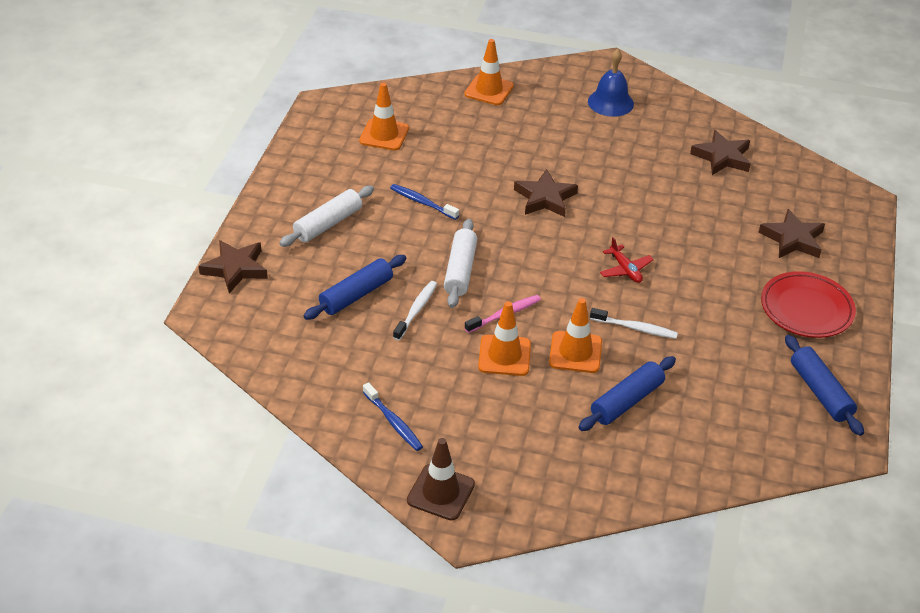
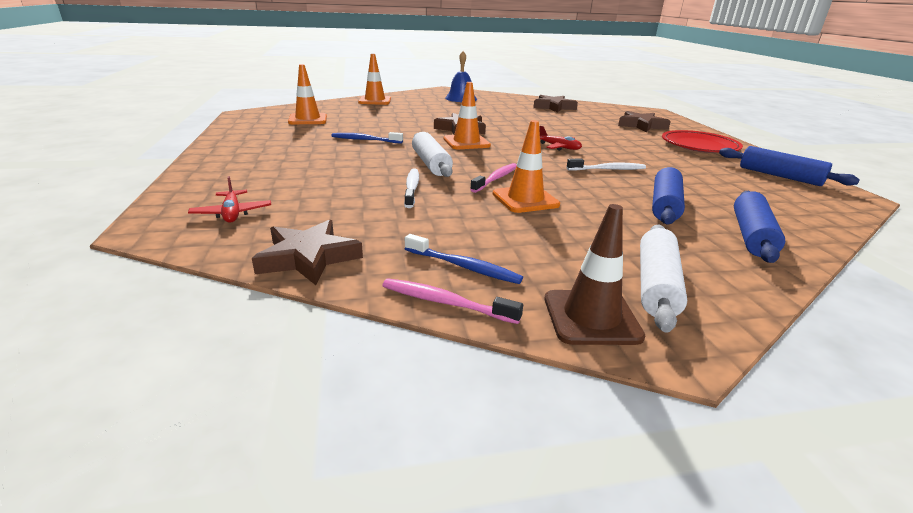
camera: 25 degrees left, 15 degrees down
(235, 269) = (188, 193): brown star -> brown star (308, 257)
(261, 309) = (232, 213): none -> red plane
(328, 224) = (284, 158): white rolling pin -> white rolling pin (656, 285)
(356, 295) = (341, 189): blue rolling pin -> blue rolling pin (751, 236)
(360, 450) = (446, 302): none -> pink toothbrush
(575, 352) = (582, 187): orange traffic cone -> orange traffic cone (466, 142)

